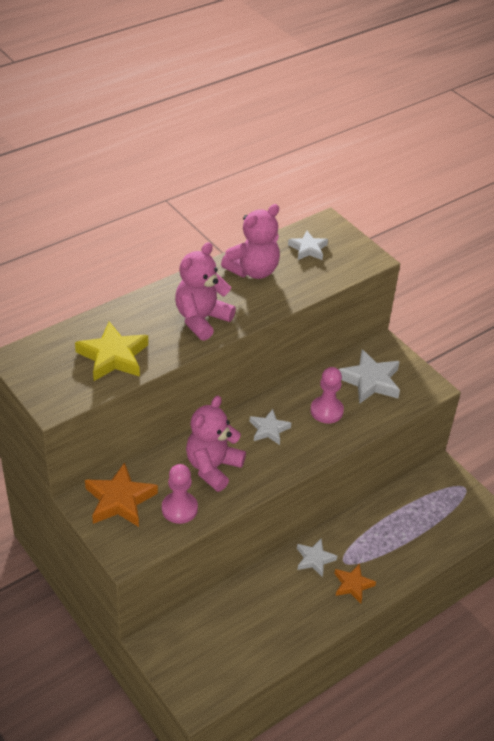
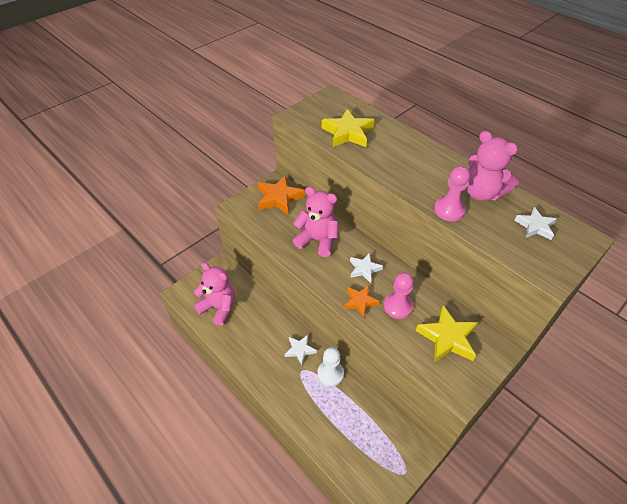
camera: 85 degrees right, 5 degrees up
(179, 509) = (277, 227): pink pawn -> pink pawn (449, 210)
(201, 319) = (405, 170): pink teddy bear -> pink teddy bear (219, 307)
(350, 532) = (330, 374): none -> white pawn
(353, 585) = (280, 379): orange star -> orange star (360, 302)
(370, 381) = (447, 338): white star -> yellow star

